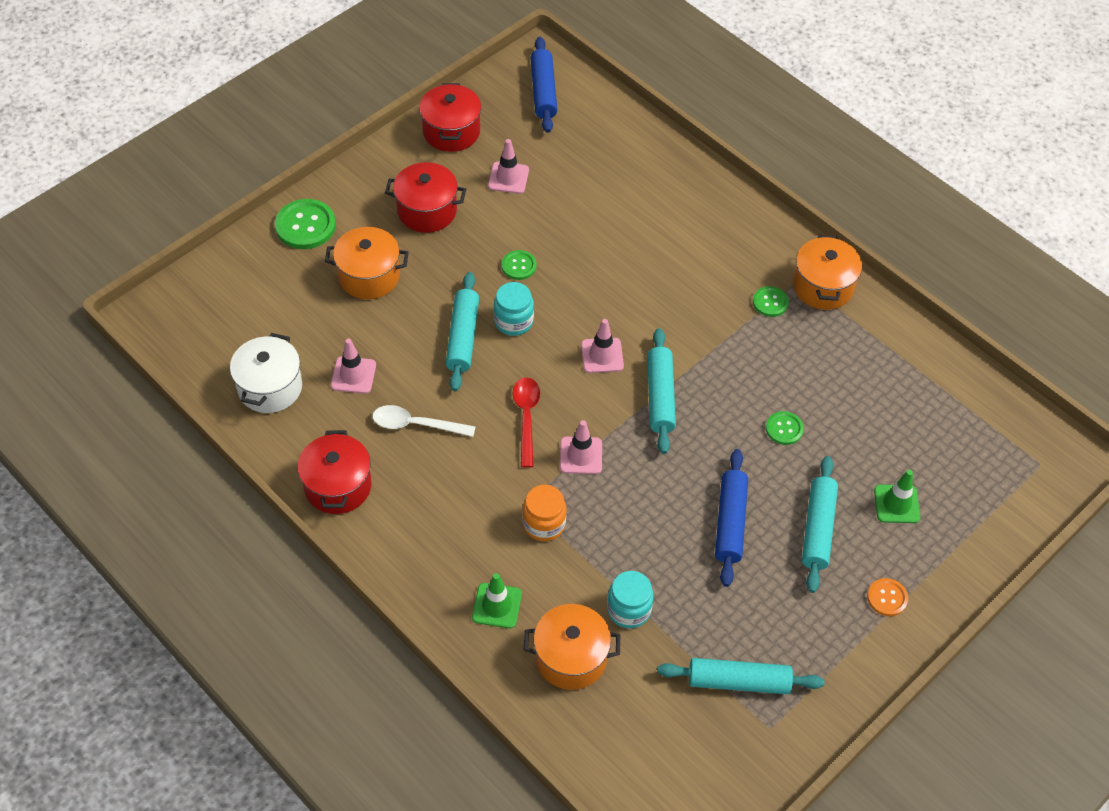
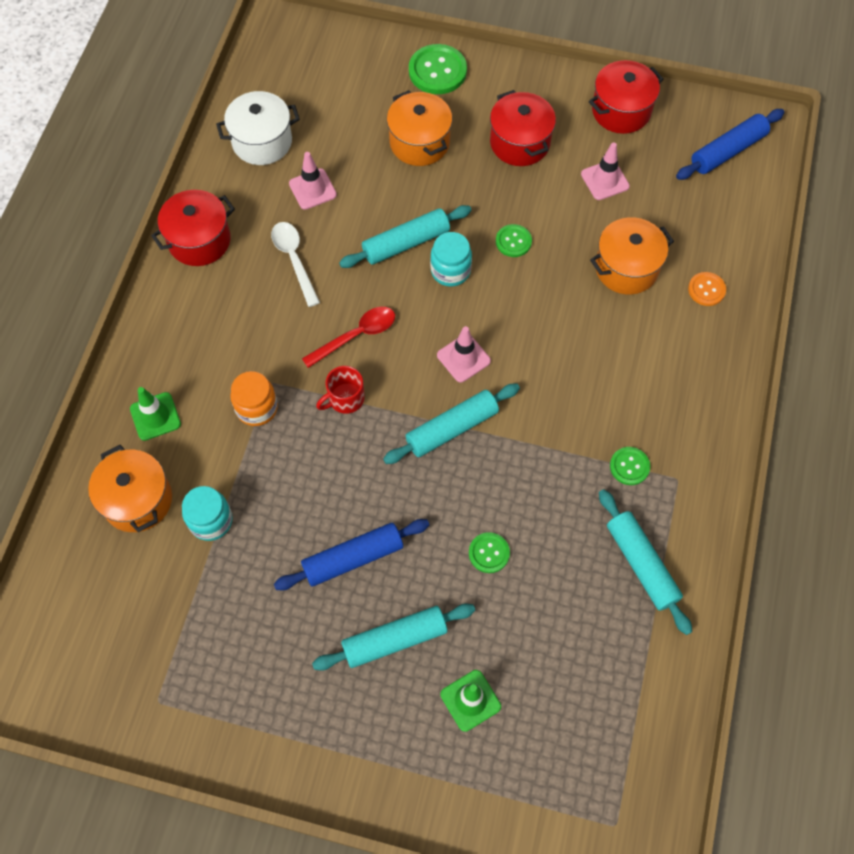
camera: 60 degrees right, 10 degrees up
(581, 455) = (345, 399): pink traffic cone -> red mug
(738, 682) = (189, 650): turquoise rolling pin -> turquoise rolling pin (641, 564)
(822, 286) = (685, 504): orange pot -> orange pot (626, 268)
(887, 598) = (356, 742): orange button -> orange button (706, 290)

